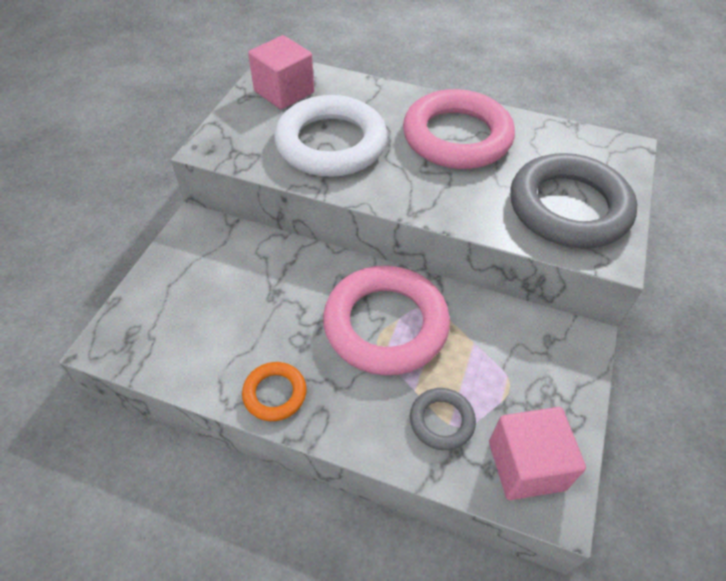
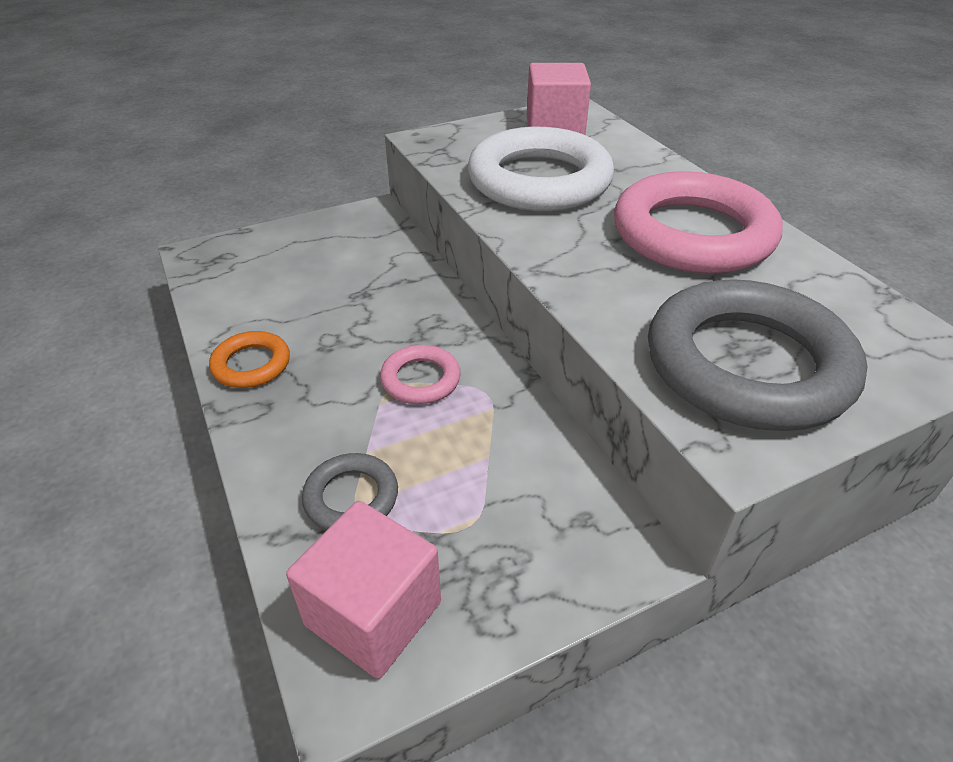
camera: 45 degrees right, 10 degrees down
(385, 324) = (420, 379): pink ring -> pink ring, size x0.47

